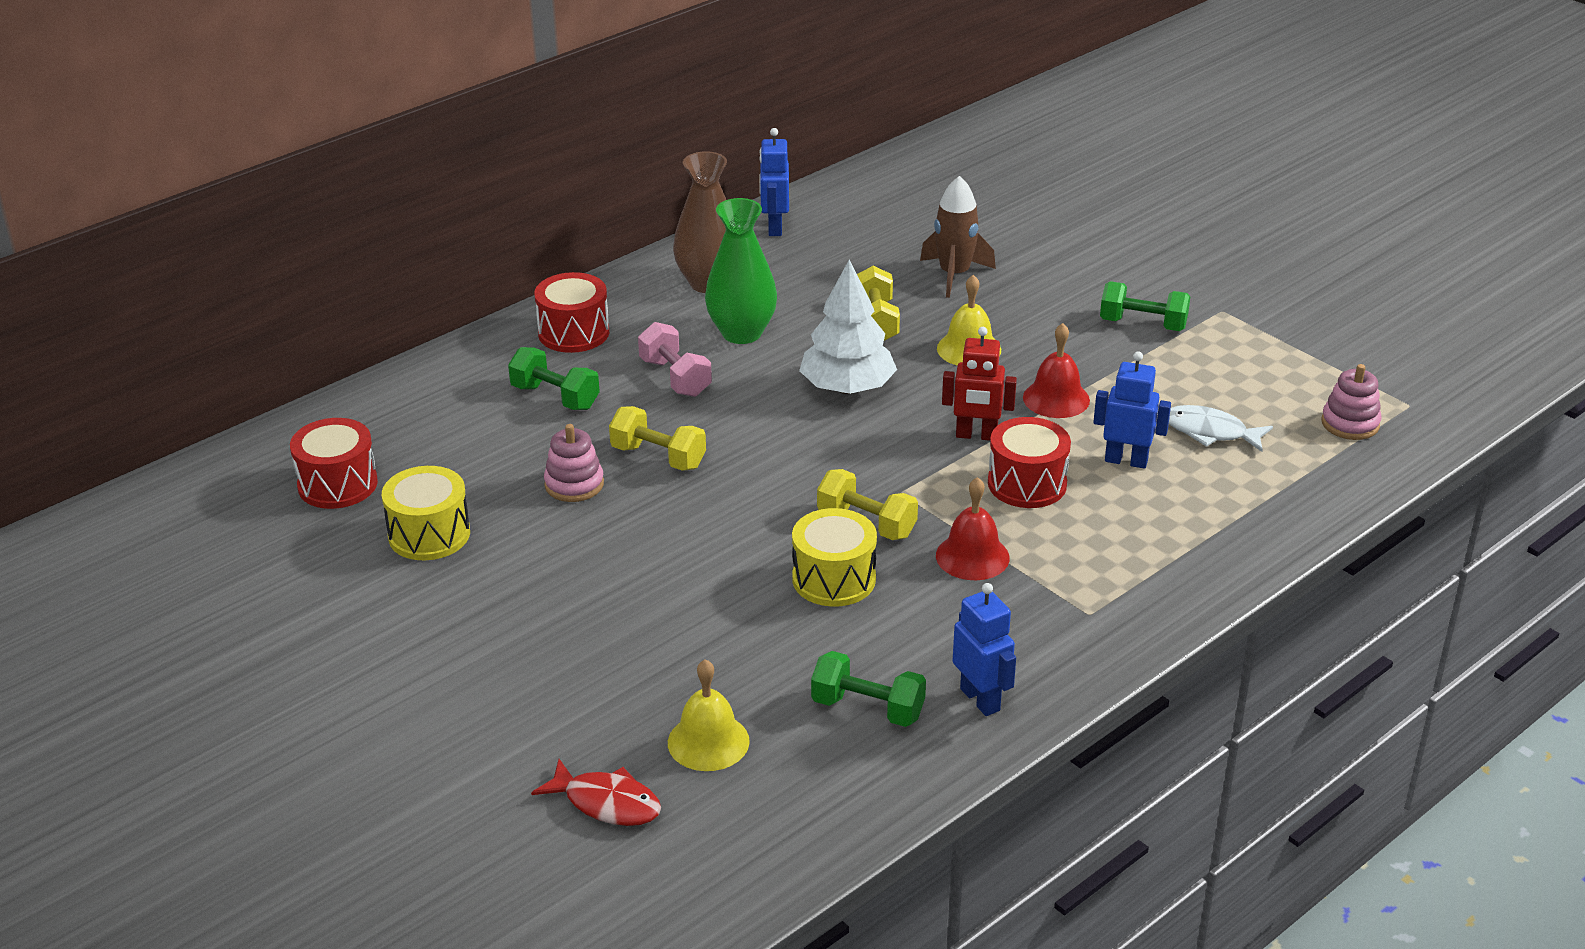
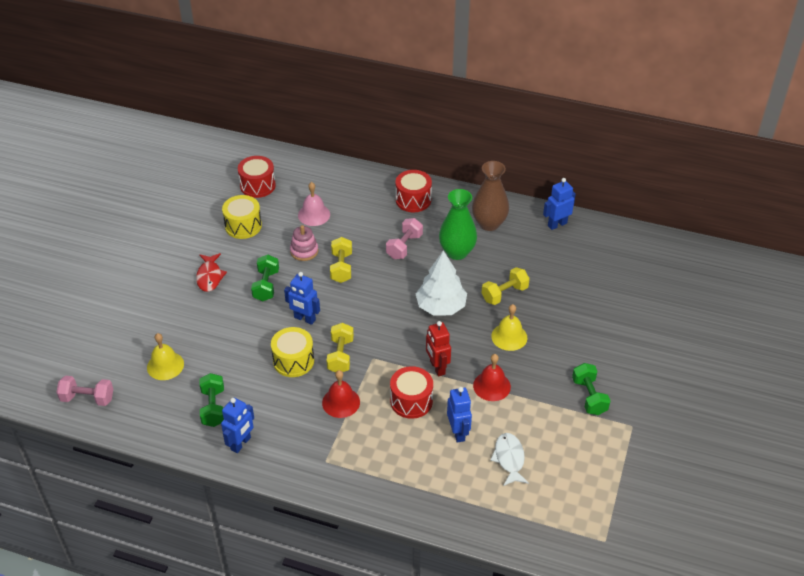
camera: 60 degrees right, 10 degrees up
(492, 445) = (314, 214): none -> pink bell
(555, 397) = (361, 217): green dumbbell -> green dumbbell (266, 285)
(606, 803) = (114, 351): red fish -> red fish (209, 276)
(705, 877) = (87, 398): none -> pink dumbbell
(743, 536) = (304, 319): none -> blue robot
(954, 275) = (572, 305): brown rocket -> none
(1350, 423) = (564, 518): pink stacking toy -> none

